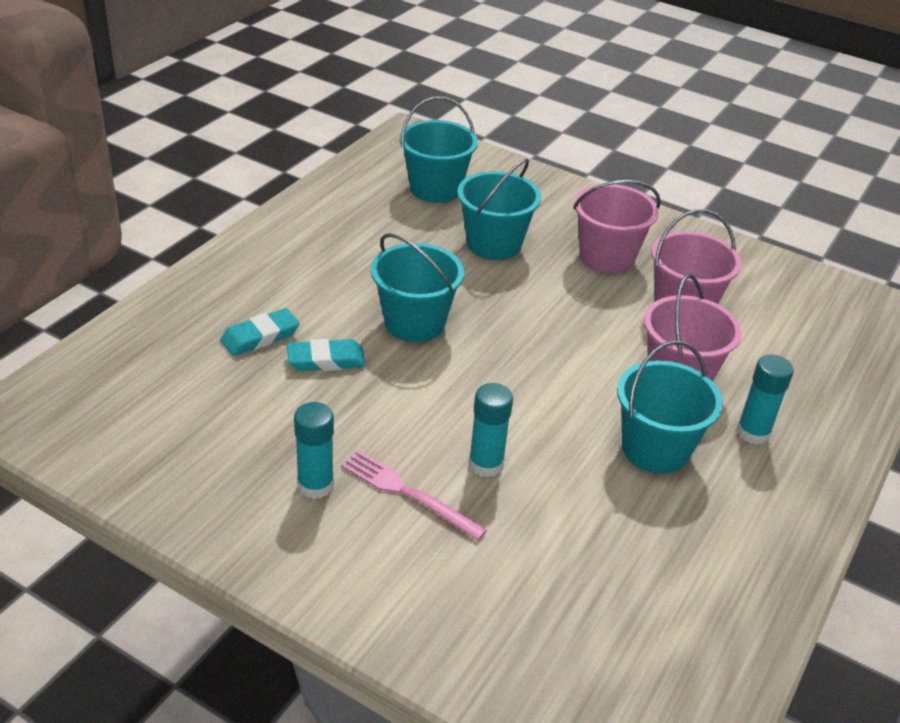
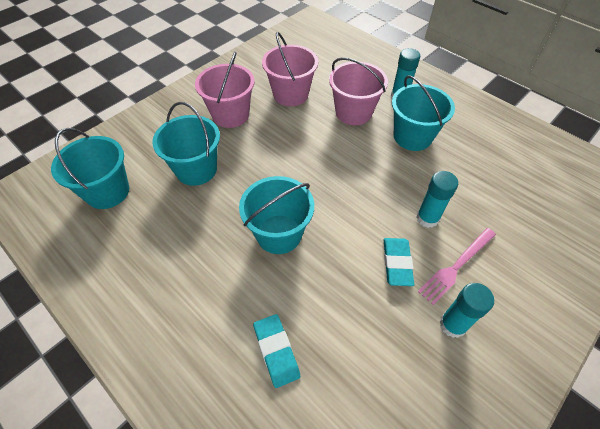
camera: 75 degrees left, 15 degrees up
(326, 360) = (314, 301): turquoise eraser -> turquoise eraser (397, 263)

